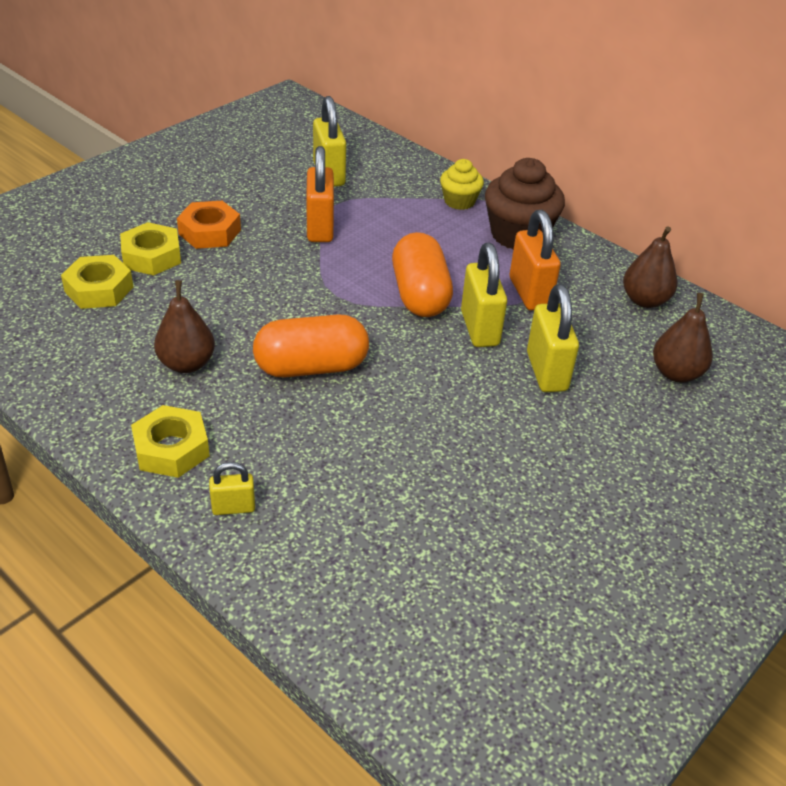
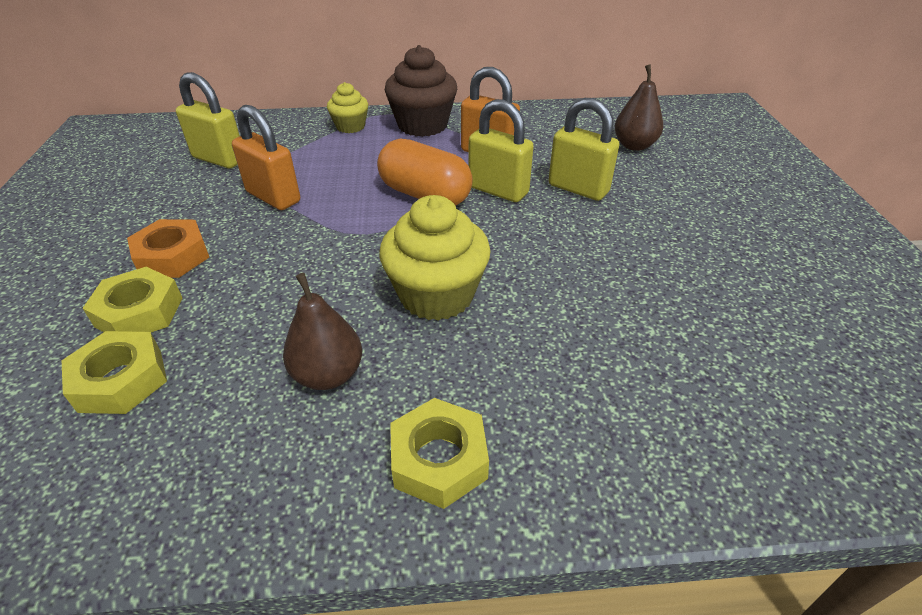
camera: 45 degrees left, 0 degrees up
(233, 508) = (573, 456): yellow padlock -> none
(311, 367) = (436, 295): orange capsule -> yellow cupcake
(644, 300) = (552, 120): brown pear -> none

